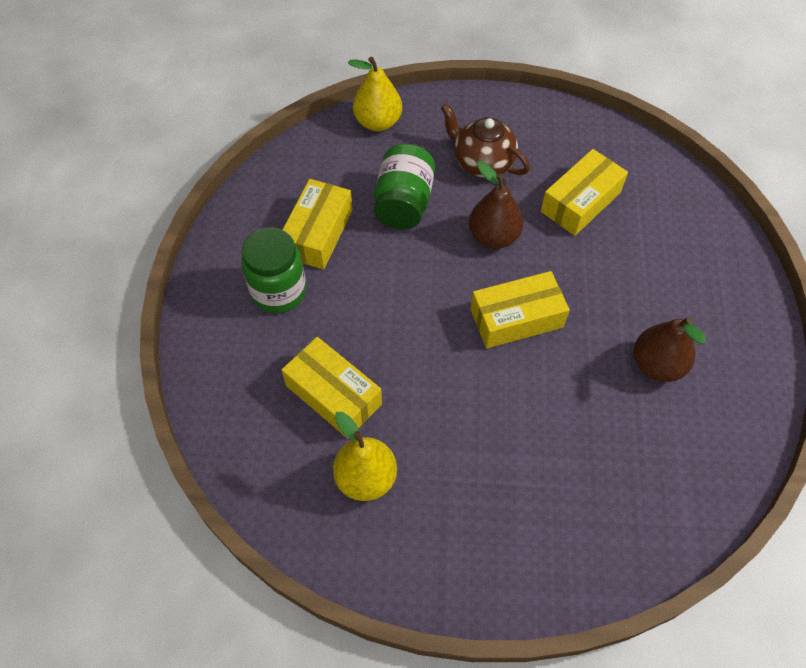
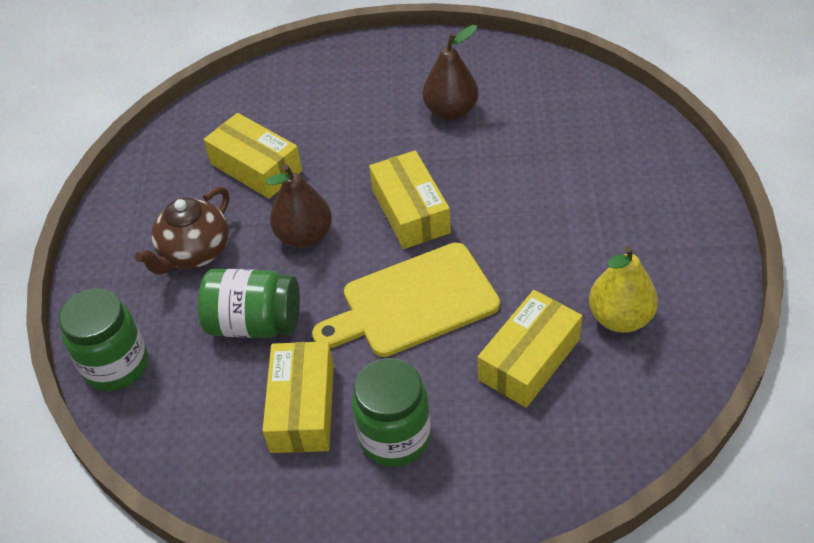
camera: 90 degrees left, 10 degrees down
(318, 233) = (303, 408): yellow box -> yellow box turned 75 degrees clockwise
(378, 122) = (116, 365): yellow pear -> green jar
(409, 313) = (413, 302): none -> yellow cutting board

